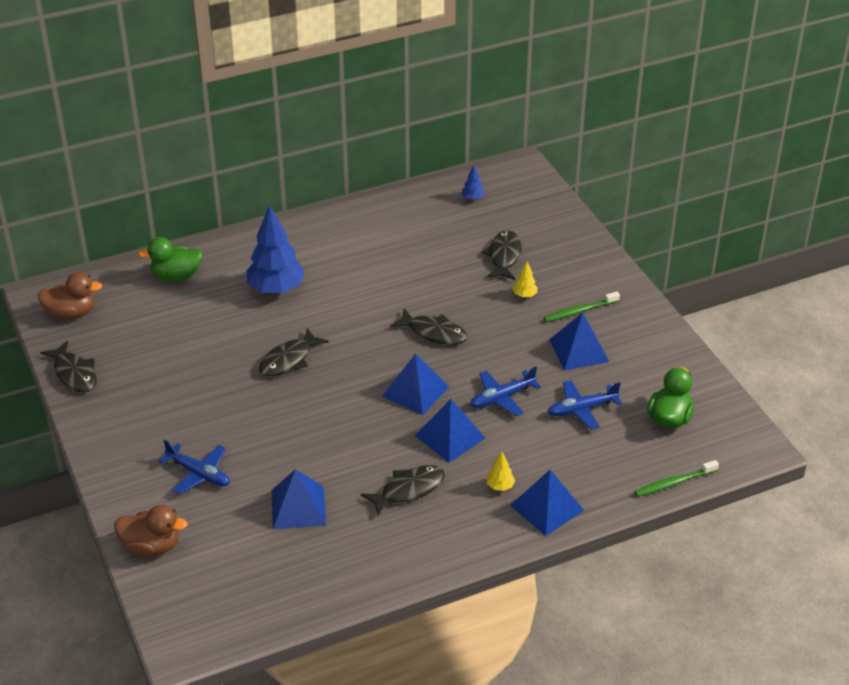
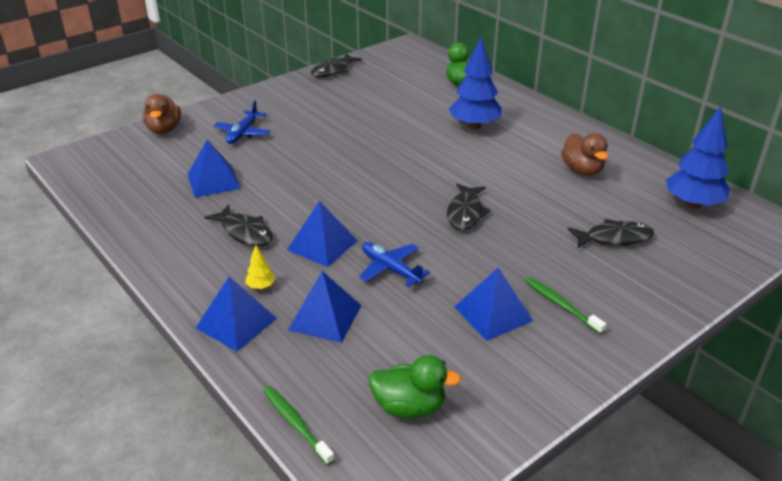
camera: 75 degrees right, 5 degrees down
(71, 313) = (395, 57): brown duck -> brown duck (582, 170)
(289, 360) = (388, 146): black fish -> none
(415, 391) = (377, 215): blue pyramid -> blue pyramid (325, 317)
(472, 198) = (693, 204): blue tree -> blue tree, size x2.35
(524, 295) = (560, 261): yellow tree -> none
(582, 409) = (396, 329): blue plane -> none

